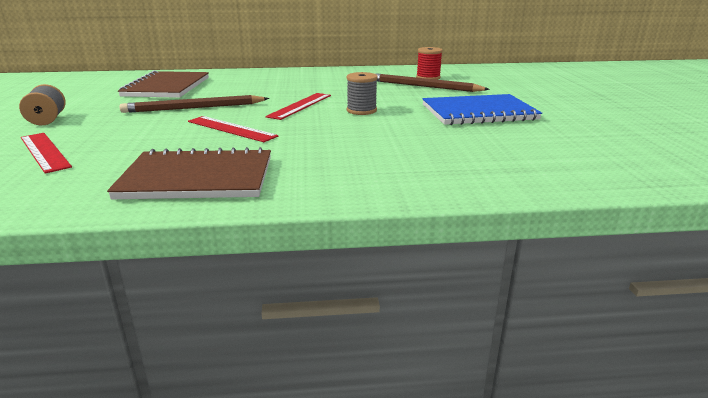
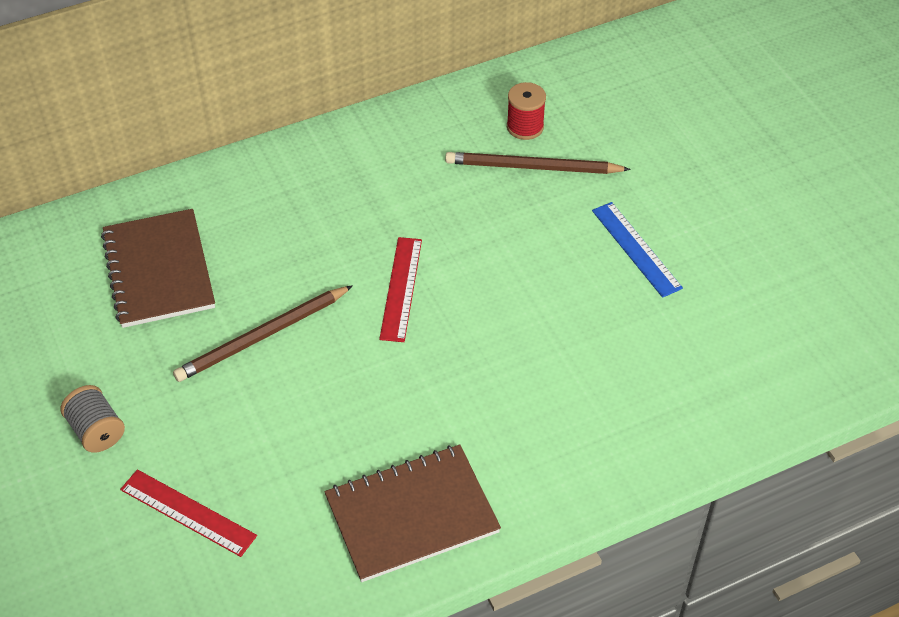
camera: 20 degrees left, 25 degrees up
(231, 129) = (361, 387): red ruler -> none
(361, 110) = (490, 283): grey spool -> none
(478, 112) = (636, 249): blue notebook -> blue ruler

